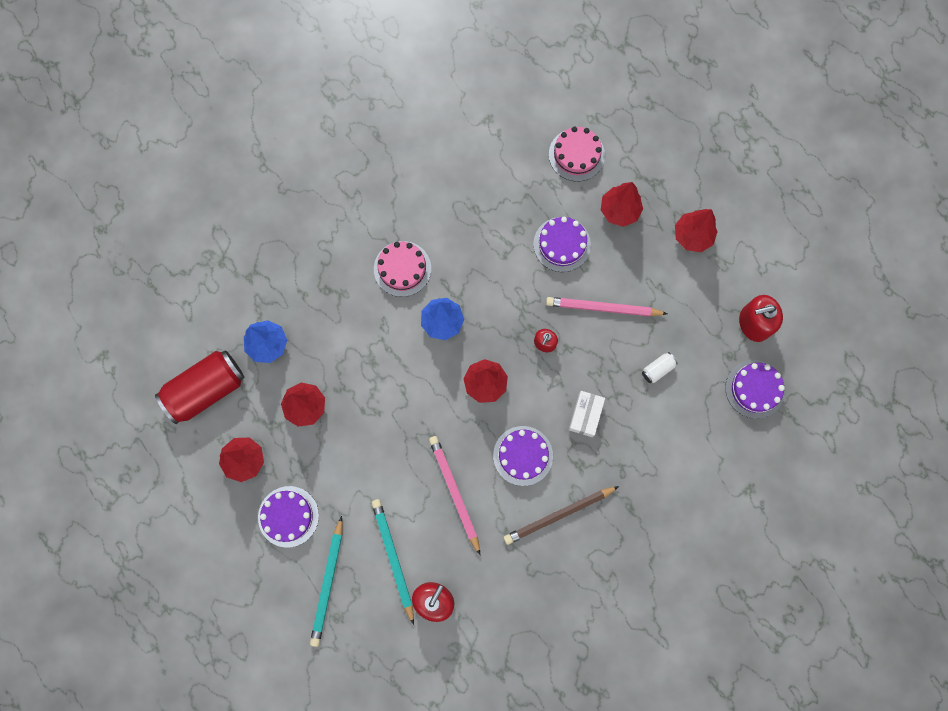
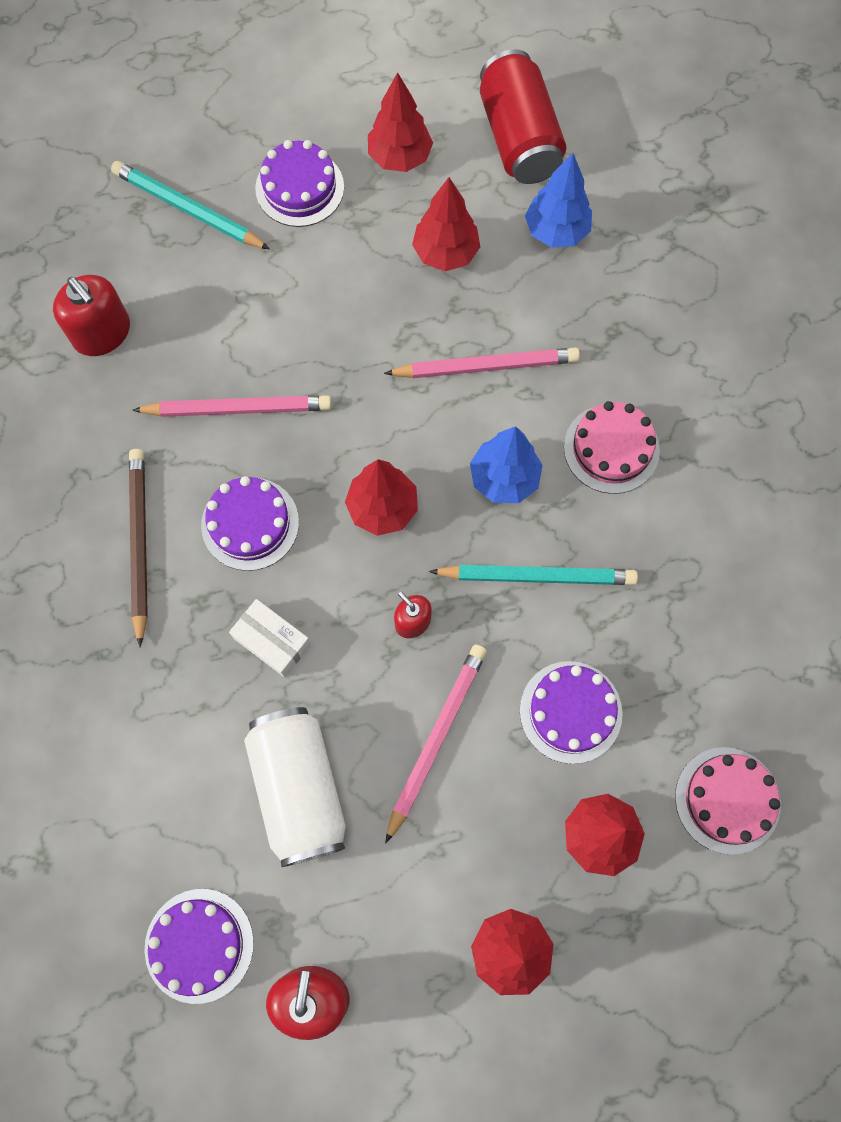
camera: 110 degrees right, 5 degrees down
(375, 356) = (486, 366): none -> pink pencil
(393, 558) = (183, 299): turquoise pencil -> turquoise pencil (537, 576)
(657, 369) = (299, 788): white can -> white can, size x2.37

